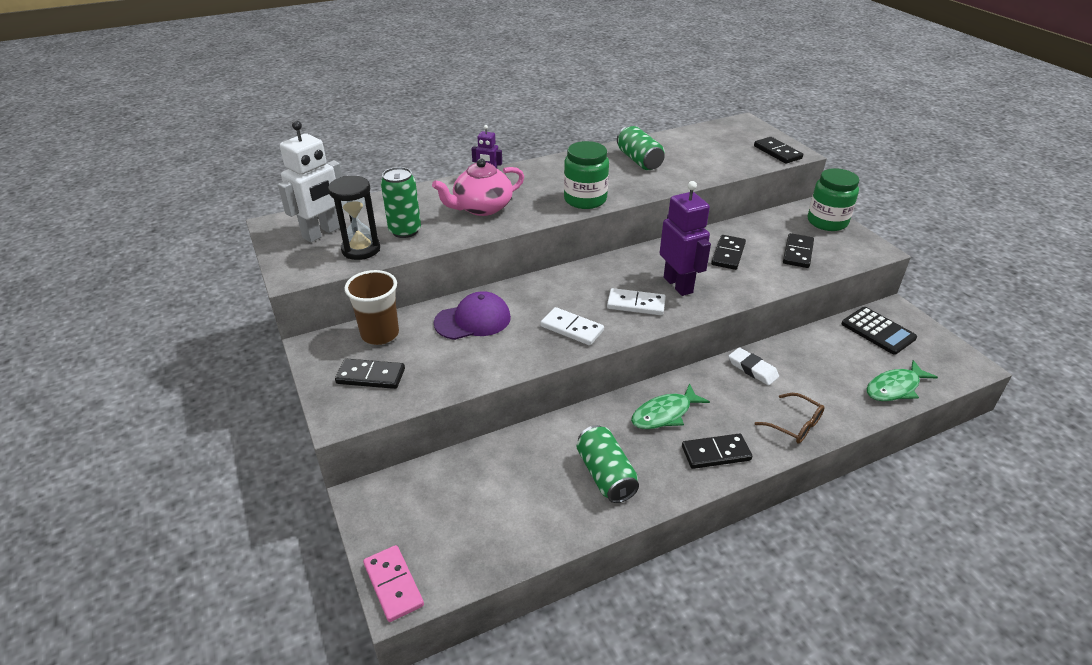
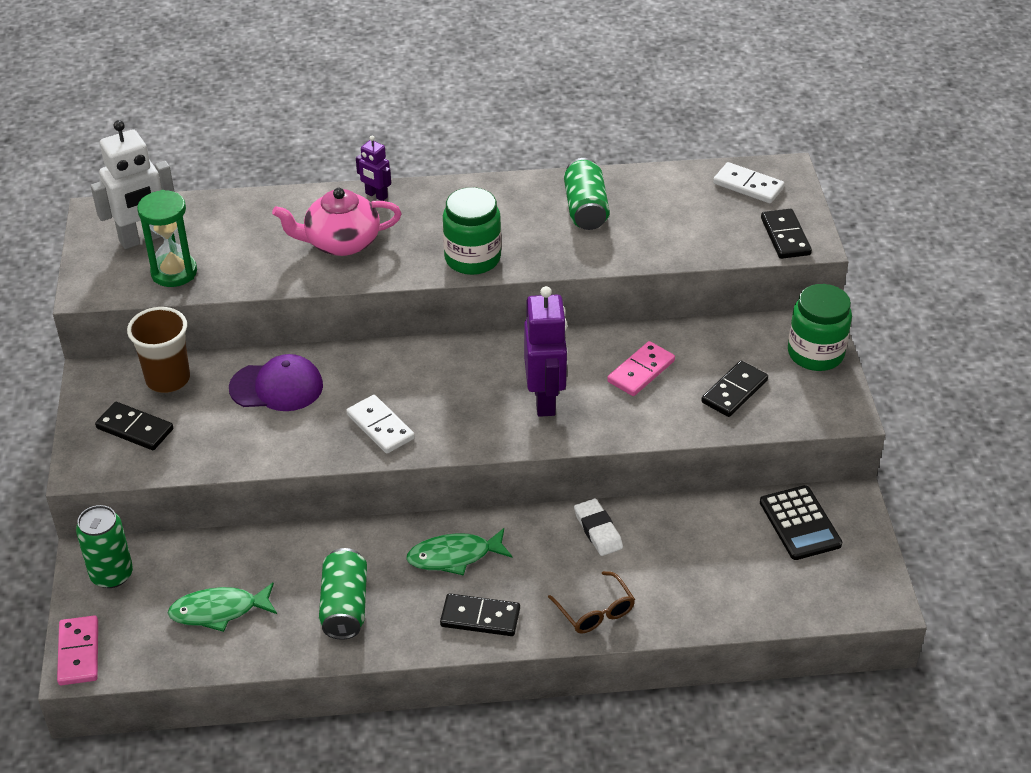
camera: 20 degrees right, 5 degrees up
(361, 249) = (174, 272): black hourglass -> green hourglass
(405, 231) = (235, 257): green can -> green can (112, 574)
(636, 304) = (475, 414): white domino -> white domino (748, 186)
(728, 254) = (641, 371): black domino -> pink domino
(895, 388) = (756, 601): green fish -> green fish (219, 611)

